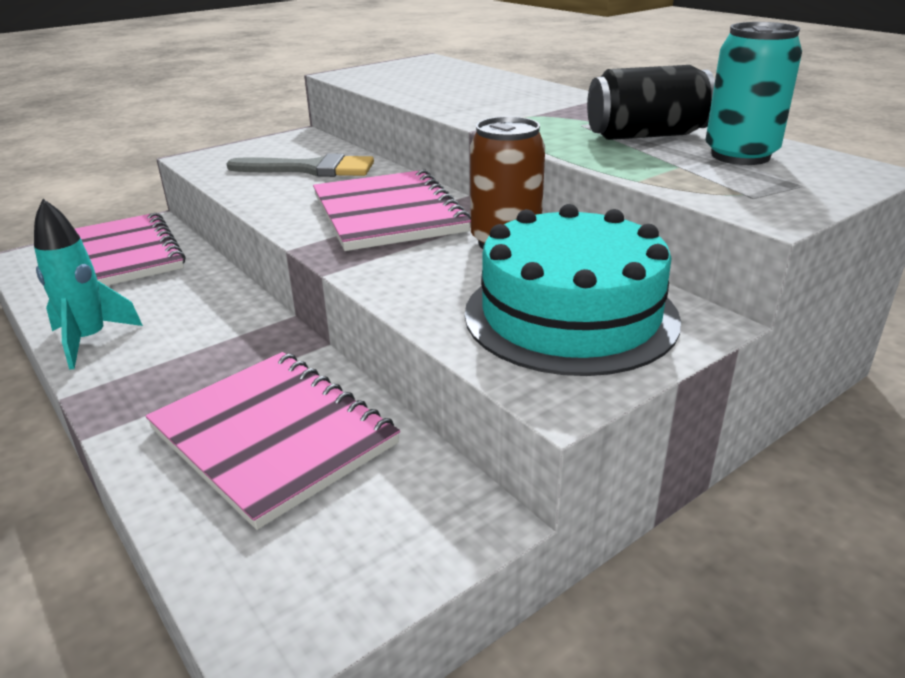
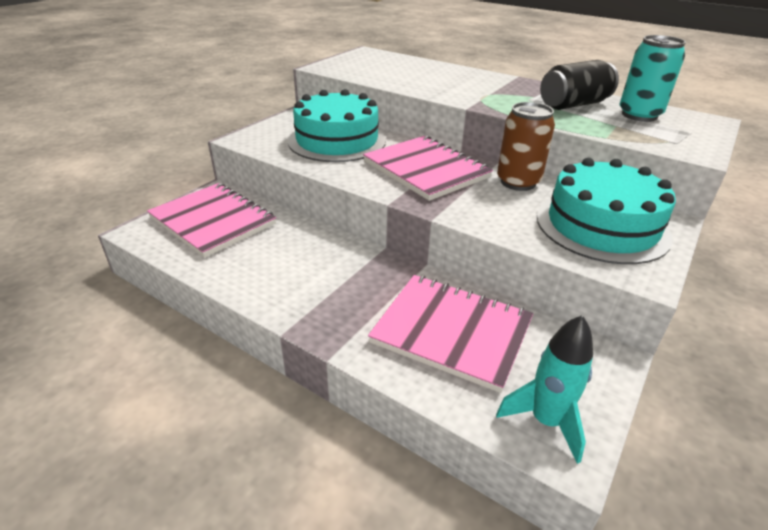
camera: 20 degrees left, 5 degrees up
(90, 340) = (260, 288): turquoise rocket -> turquoise rocket (545, 421)
(311, 169) = (337, 140): grey brush -> turquoise cake

